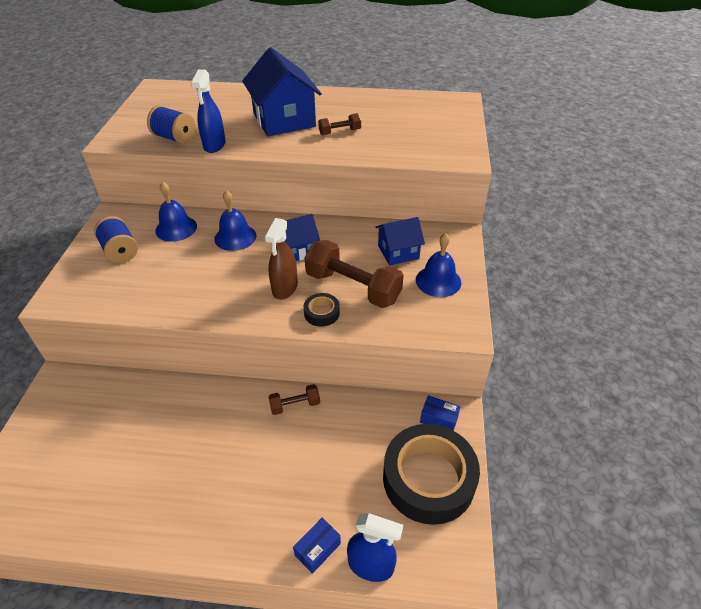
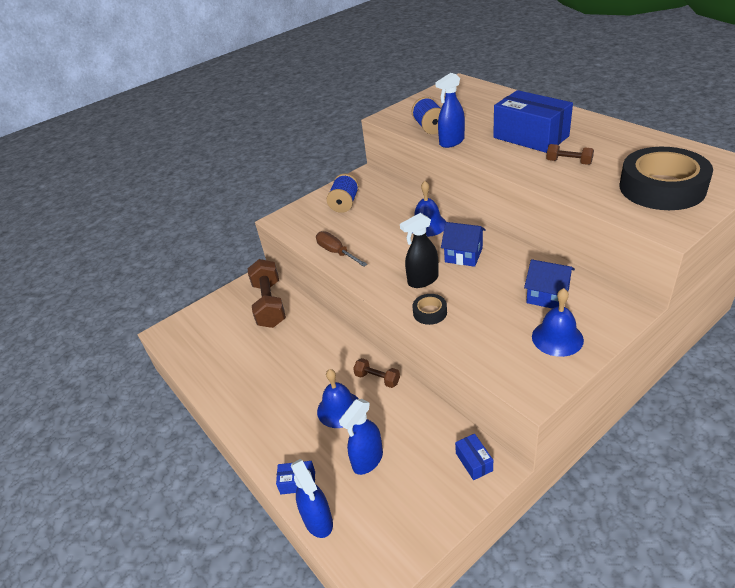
camera: 50 degrees right, 5 degrees down
(165, 303) = (336, 252): none -> brown screwdriver
(176, 228) = (394, 201): blue bell -> blue bell (339, 409)
(284, 120) = (530, 137): blue house -> blue box
(285, 288) = (423, 280): brown spray bottle -> black spray bottle
(353, 287) = (475, 305): brown dumbbell -> brown dumbbell (269, 304)
(359, 480) = (367, 460): none -> blue spray bottle
(428, 479) = (418, 498): black tape -> black tape (662, 188)

